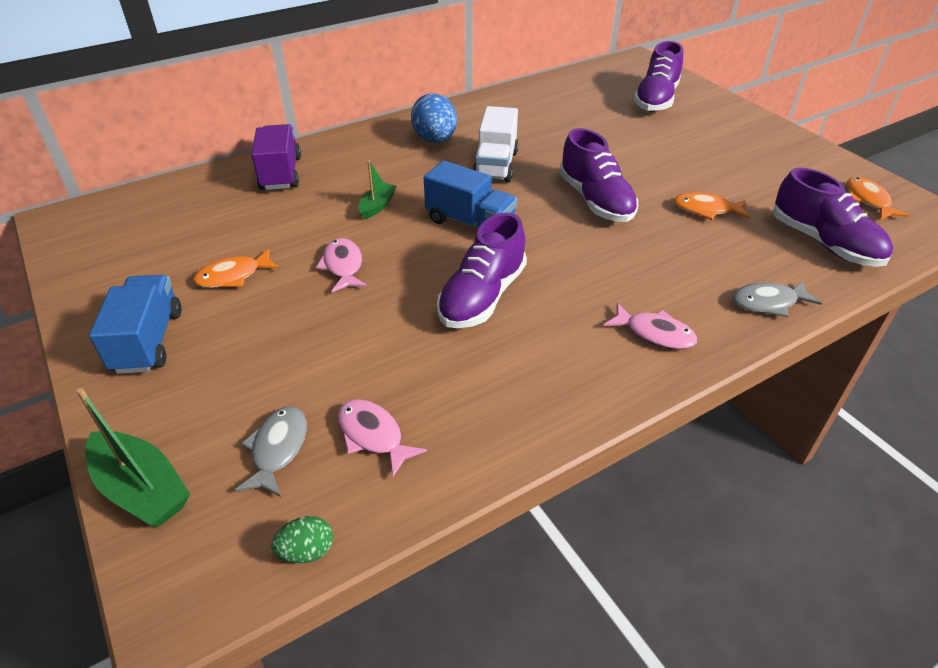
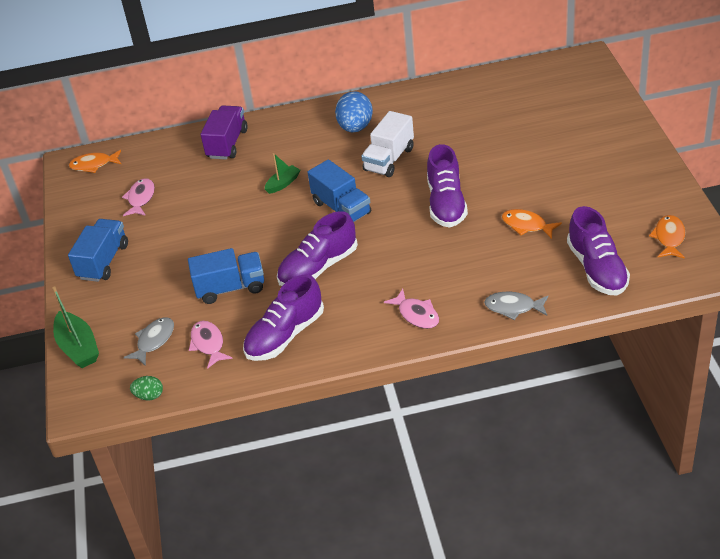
camera: 25 degrees right, 0 degrees up
(233, 276) = (166, 224): orange fish -> orange fish (94, 165)
(343, 266) = (238, 229): pink fish -> pink fish (141, 198)
(369, 345) = (230, 288): none -> blue truck
(656, 99) = (568, 108): purple shoe -> purple shoe (285, 335)

